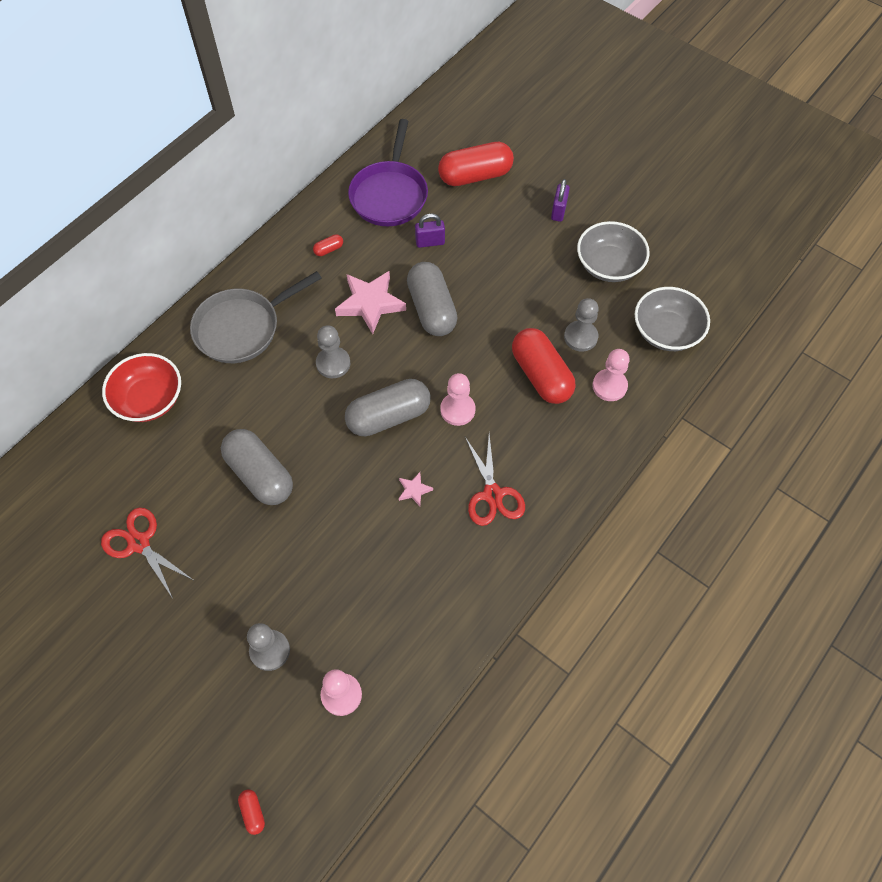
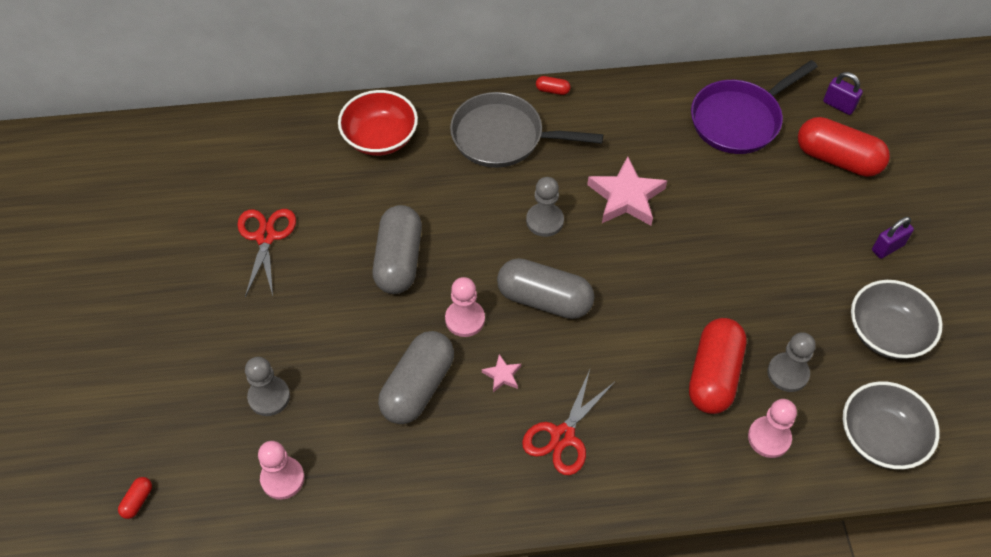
camera: 45 degrees right, 5 degrees down
(329, 249) = (638, 127): red capsule -> red capsule (552, 90)
(430, 242) = (733, 185): purple padlock -> purple padlock (838, 105)
(431, 309) = (674, 242): grey capsule -> grey capsule (418, 387)
(457, 410) = (607, 342): pink pawn -> pink pawn (465, 319)

